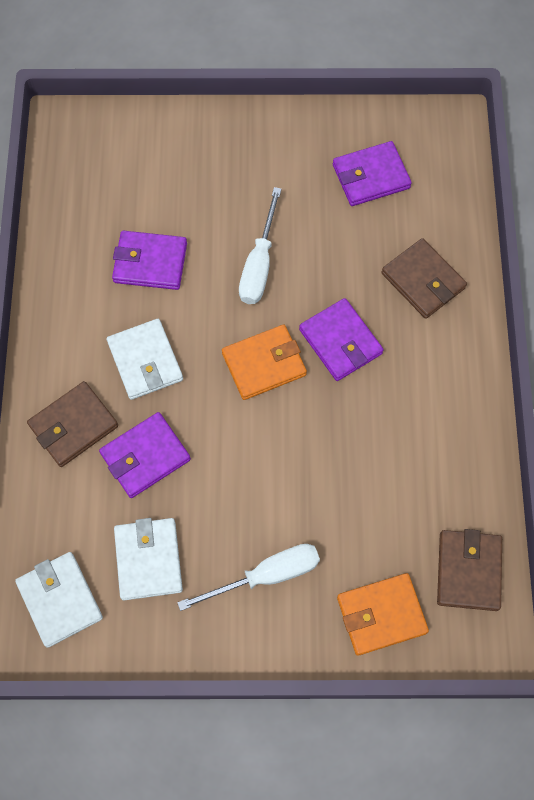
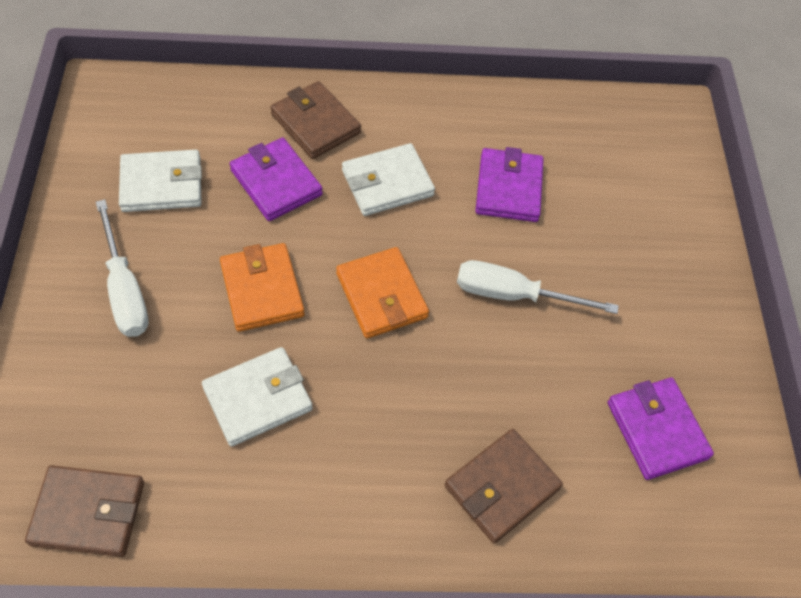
camera: 85 degrees right, 10 degrees down
(60, 600) = (133, 115): white wallet -> white wallet (258, 398)
(340, 342) = (410, 380): purple wallet -> none
(381, 615) = (54, 406): orange wallet -> orange wallet (262, 290)

